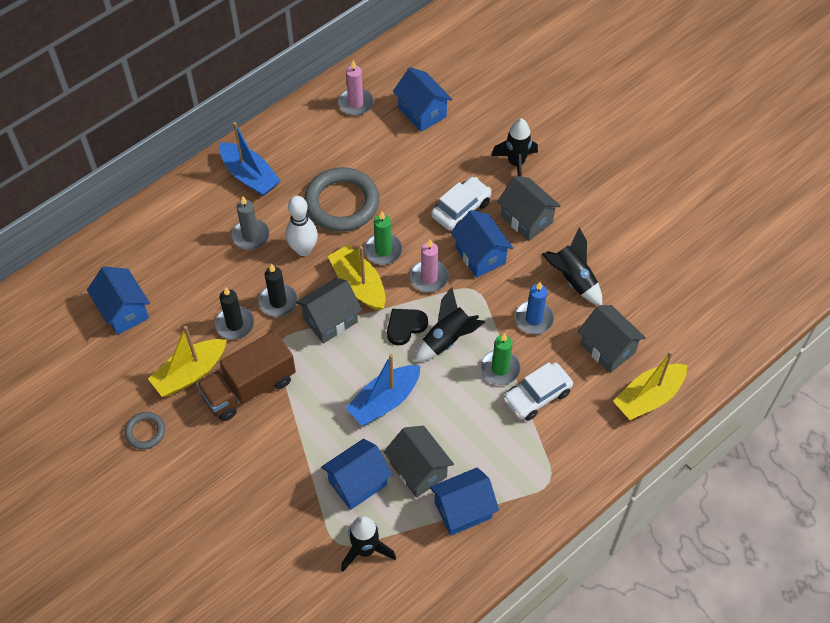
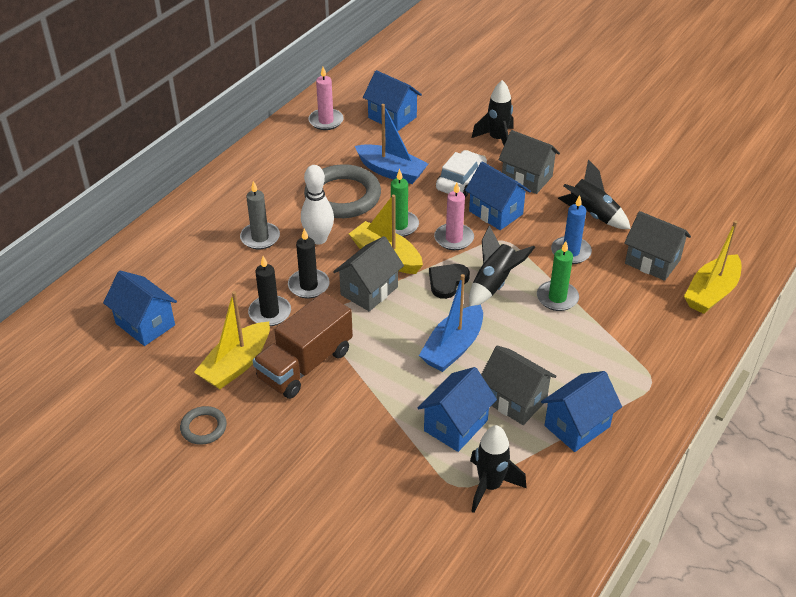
camera: 15 degrees left, 15 degrees down
(250, 176) = (242, 191): blue boat -> blue boat (391, 171)
(537, 396) = (604, 313): white car -> none

